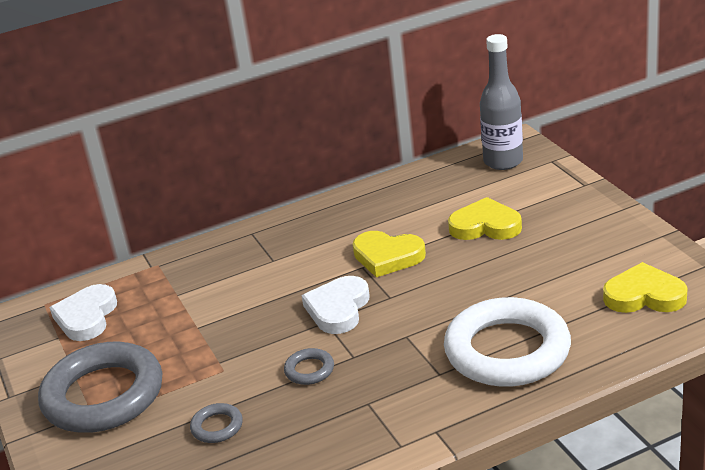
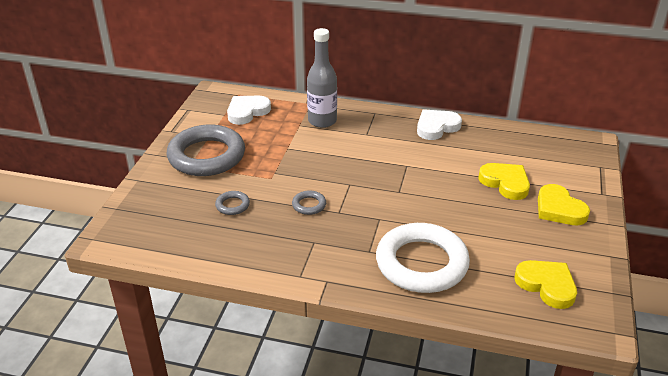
camera: 35 degrees right, 5 degrees up
(338, 309) = (364, 181): white heart -> white heart (436, 127)
(387, 257) = (427, 168): yellow heart -> yellow heart (559, 209)
(503, 161) = (568, 150): grey bottle -> grey bottle (322, 121)

